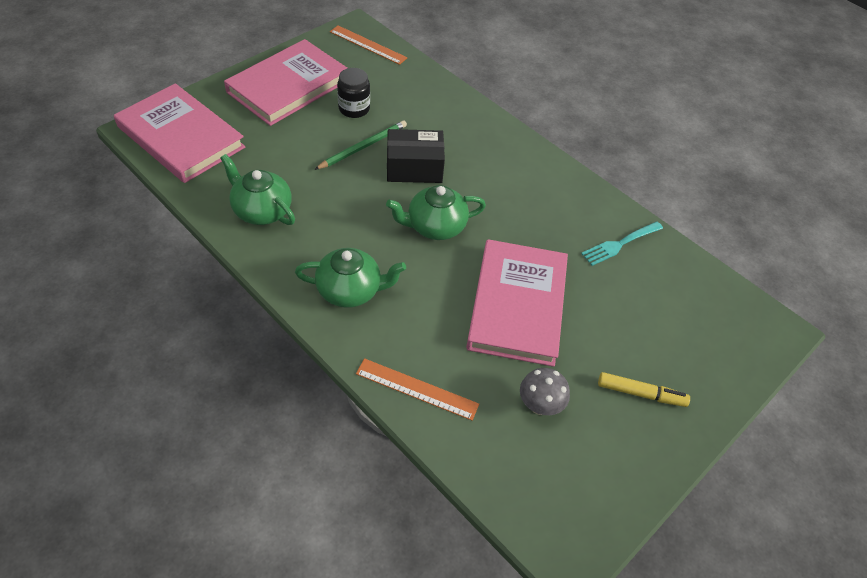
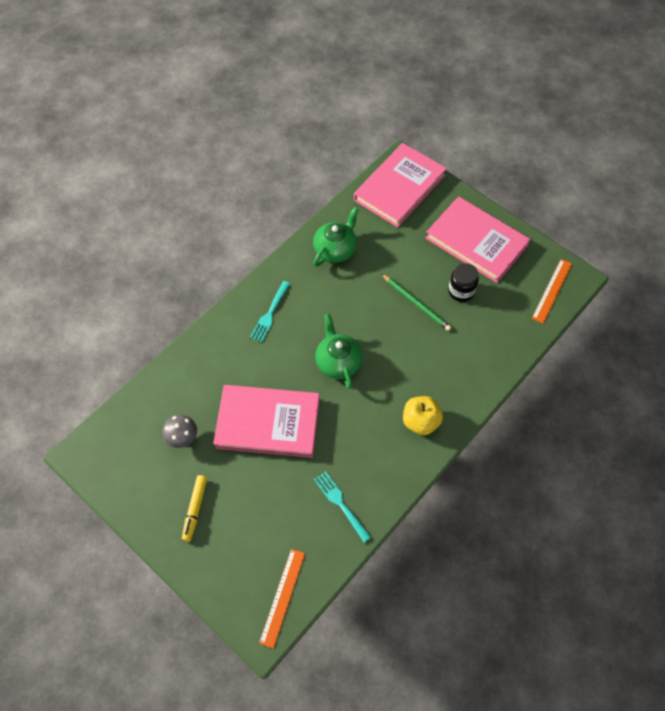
camera: 90 degrees right, 10 degrees up
(350, 290) = (270, 313): green teapot -> turquoise fork
(414, 168) = (400, 342): black box -> none
(417, 389) = (193, 361): orange ruler -> orange ruler (282, 597)
(518, 165) = (420, 421): none -> yellow apple

